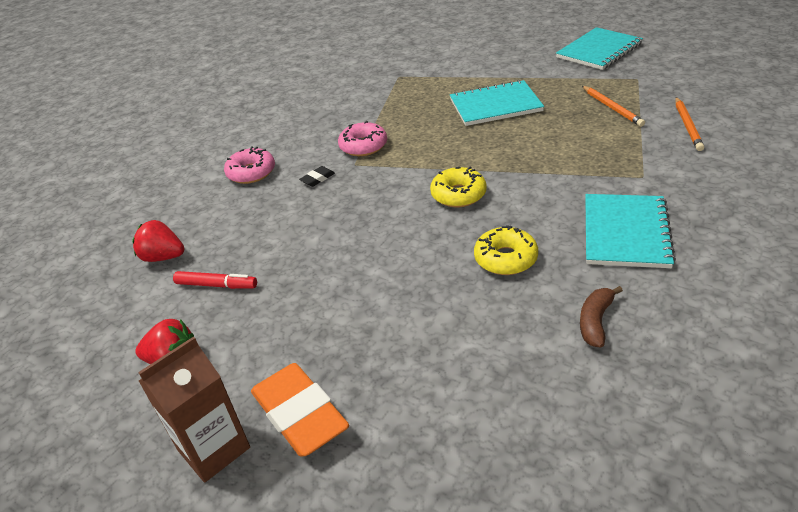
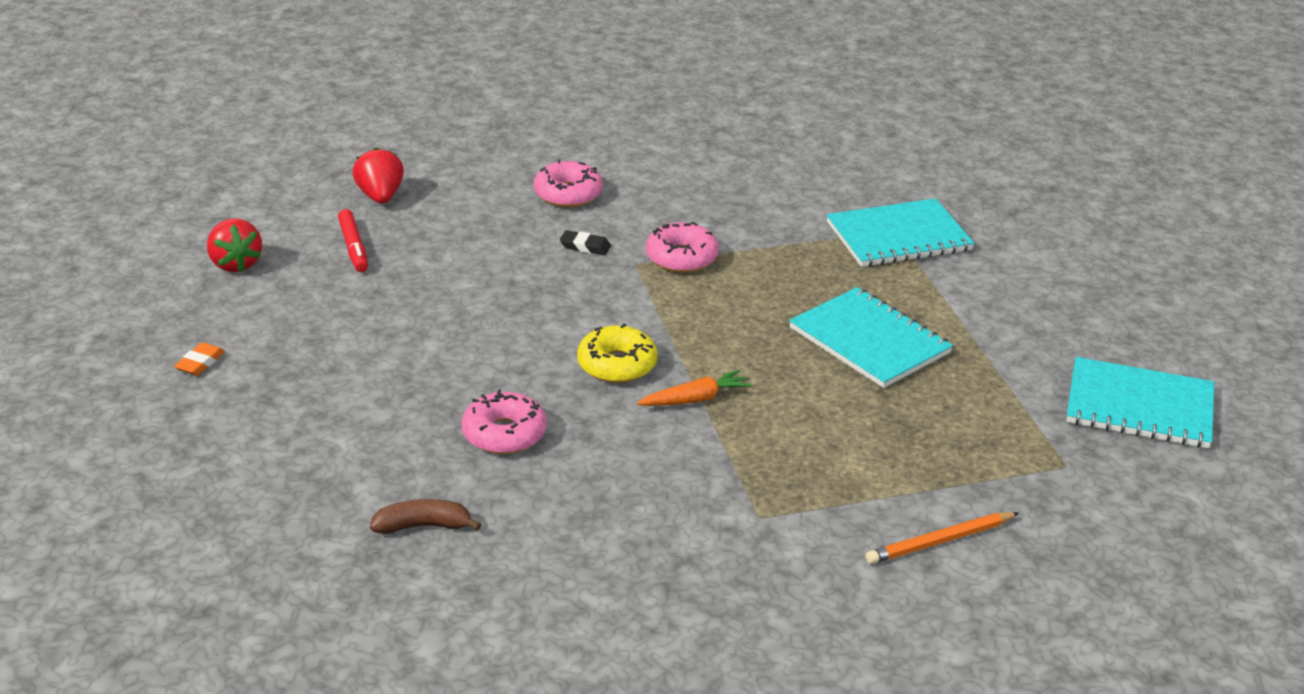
camera: 55 degrees right, 5 degrees down
(214, 449) = (141, 329): brown carton -> none
(300, 414) = (200, 363): orange eraser -> orange eraser, size x0.43
(505, 258) = (504, 434): yellow donut -> pink donut
(514, 173) = (695, 399): none -> orange carrot
(612, 108) = (943, 455): orange pencil -> none
(625, 232) = (613, 522): turquoise notebook -> turquoise notebook (898, 236)

